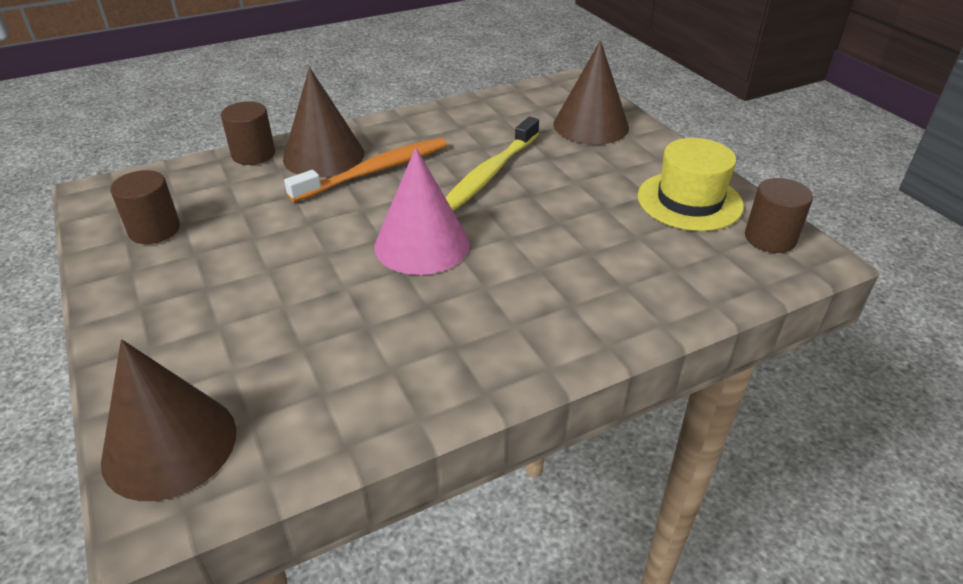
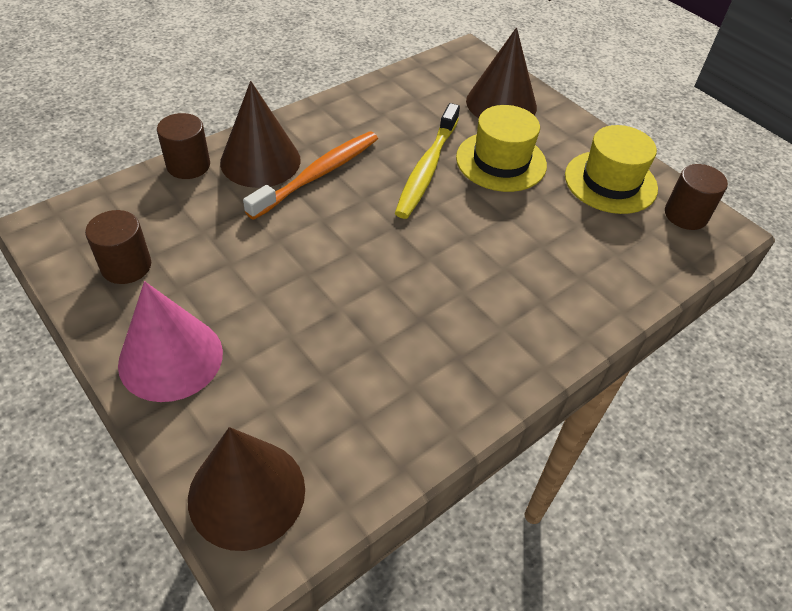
camera: 15 degrees left, 10 degrees up
(422, 244) = (392, 254): pink cone -> pink cone (171, 358)
(571, 174) = (501, 161): none -> yellow hat

